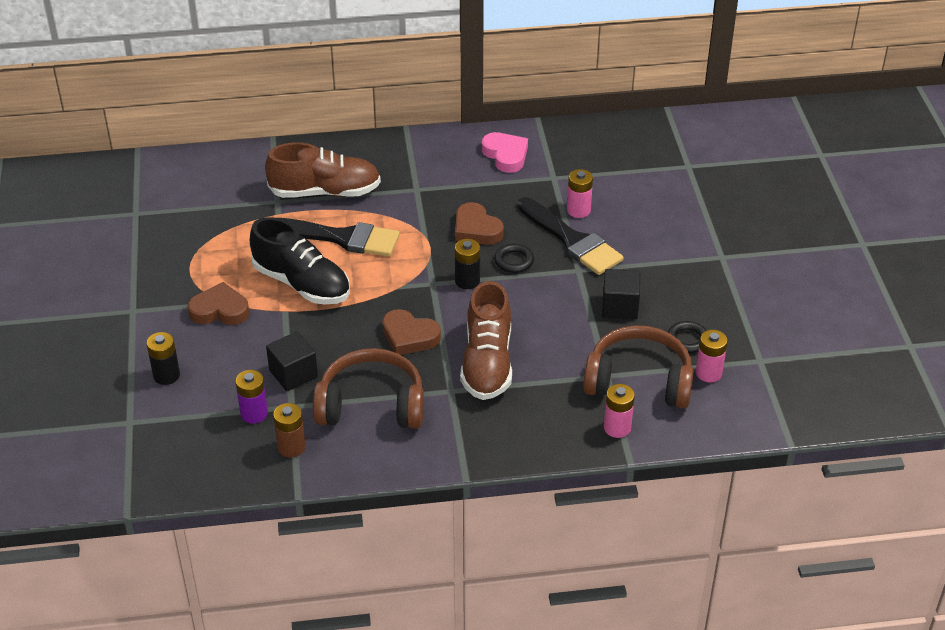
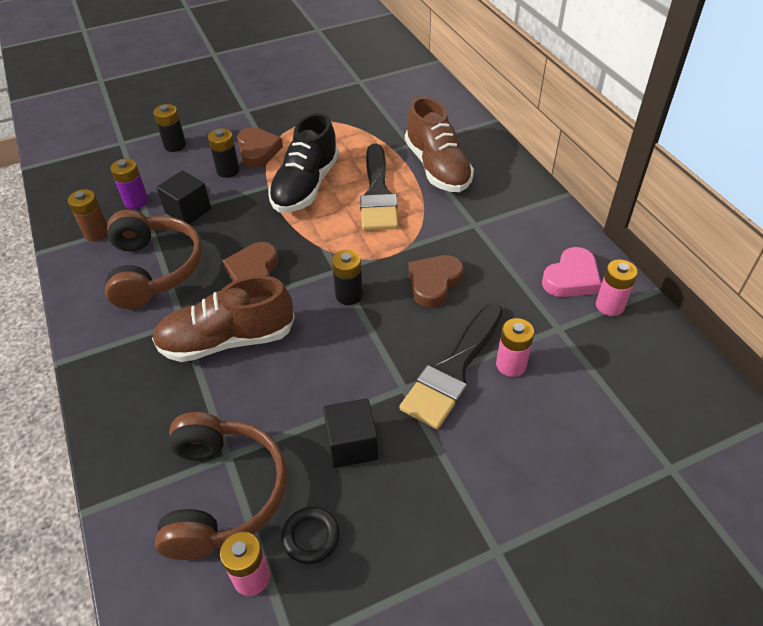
camera: 75 degrees right, 5 degrees up
(241, 337) = (228, 170): none -> black battery
(514, 261) = (395, 325): black ring -> none
(617, 428) = (138, 486): pink battery -> pink battery (609, 305)

